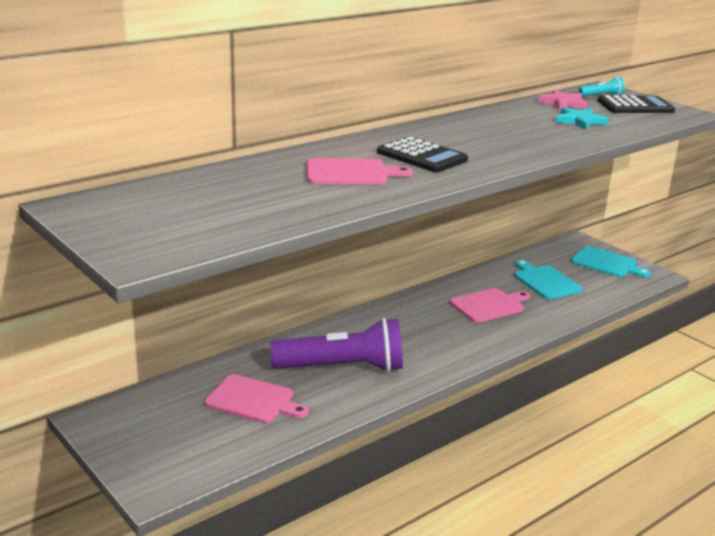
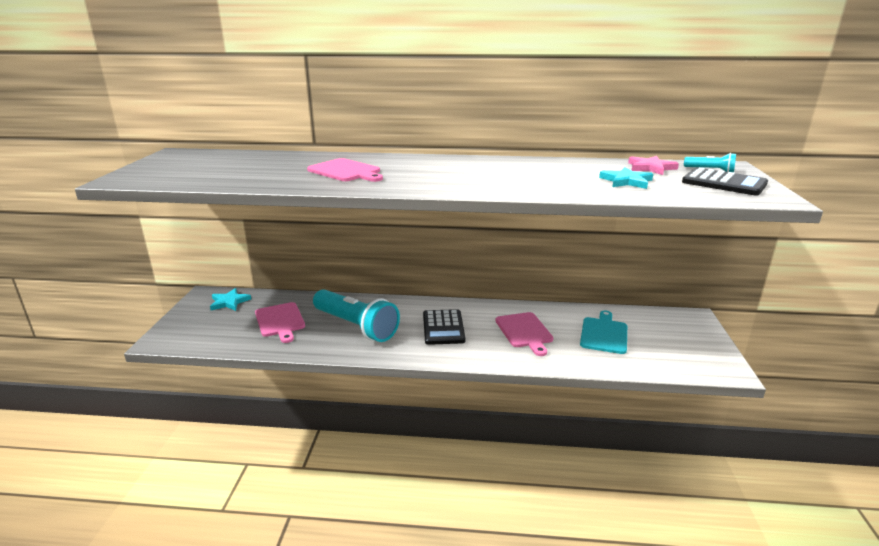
camera: 45 degrees right, 0 degrees up
(144, 410) = (229, 302): none -> turquoise star
(342, 368) = (356, 326): purple flashlight -> turquoise flashlight
(421, 156) = (419, 174): black calculator -> black calculator (443, 327)
(489, 305) = (524, 331): pink cutting board -> pink cutting board turned 60 degrees clockwise
(606, 263) = (691, 343): turquoise cutting board -> none

